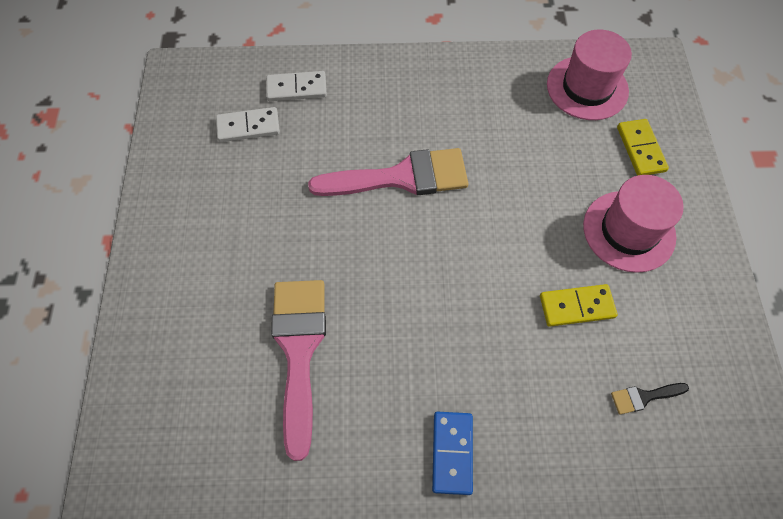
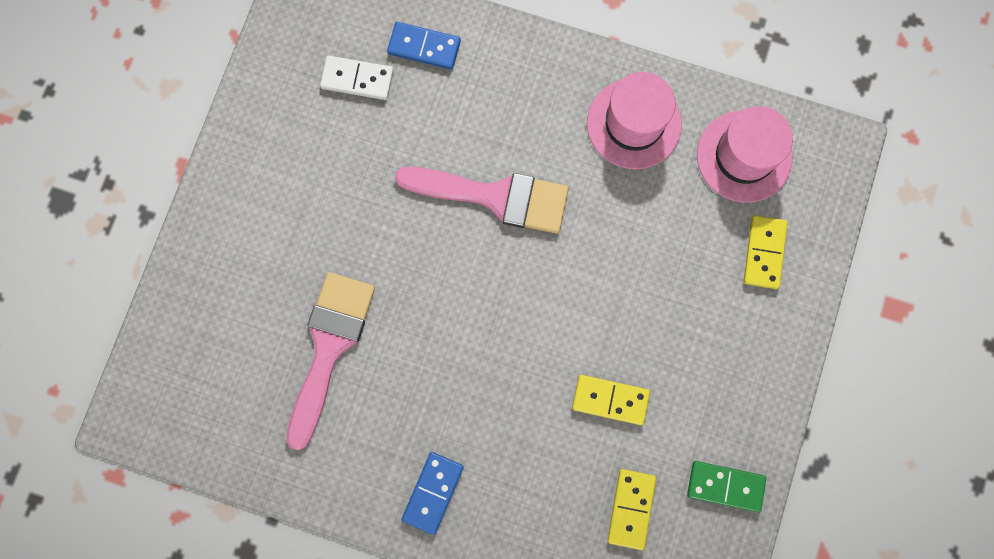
camera: 20 degrees right, 15 degrees up
(297, 88) = (424, 47): white domino -> blue domino
(629, 231) = (702, 340): pink hat -> pink hat (634, 124)
(644, 397) = (631, 508): black brush -> yellow domino
(715, 345) = (725, 486): none -> green domino

